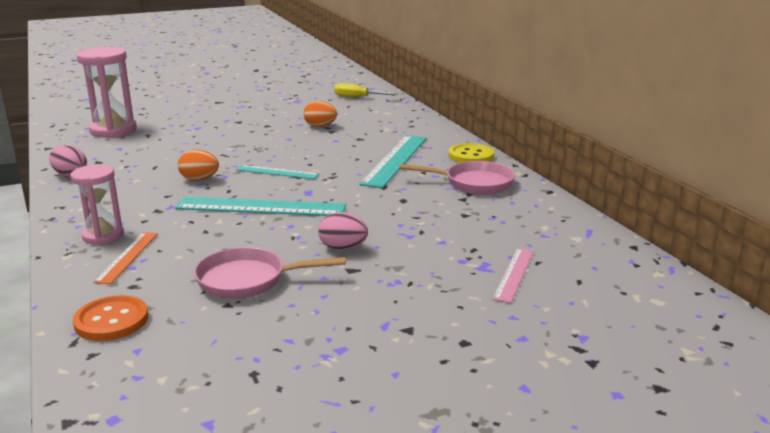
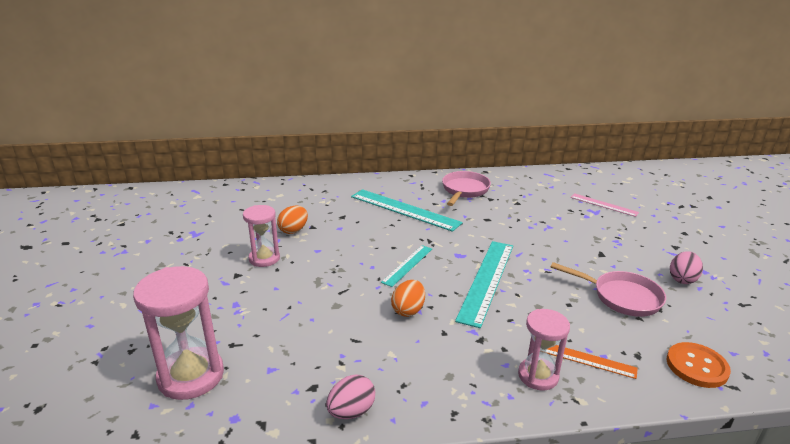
camera: 75 degrees left, 5 degrees up
(248, 280) = (621, 297): pink pan -> pink pan turned 75 degrees counterclockwise
(266, 125) = (264, 258): none -> pink hourglass
(343, 248) = (568, 253): pink egg -> pink egg (682, 279)
(358, 97) = (219, 201): yellow screwdriver -> none
(471, 156) = (410, 181): yellow button -> none

